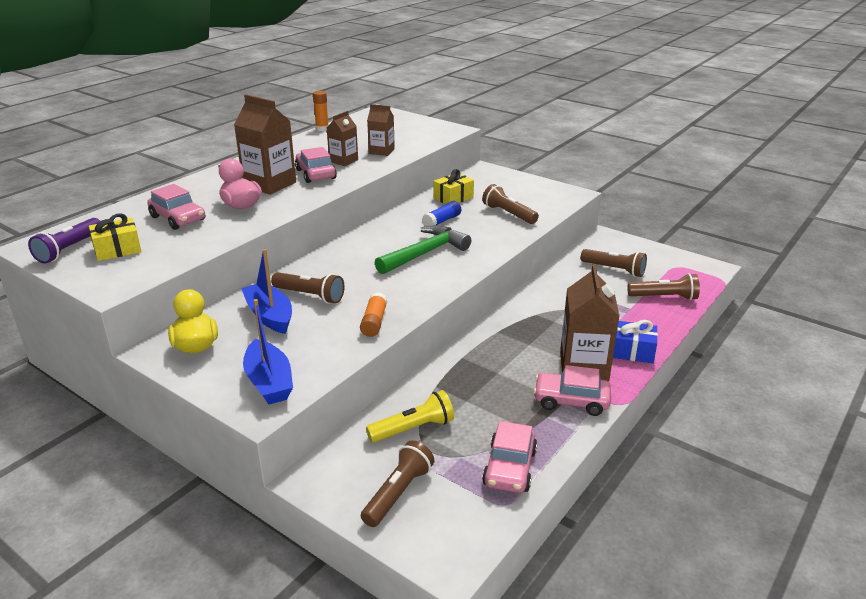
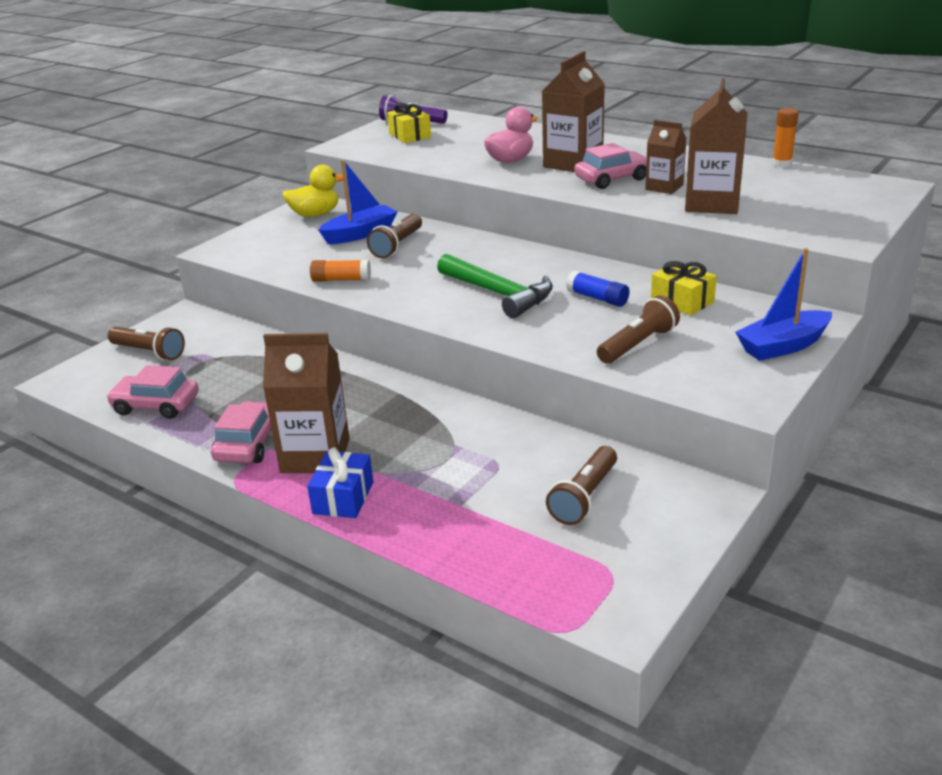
camera: 90 degrees right, 0 degrees up
(178, 218) = (476, 143): pink car -> none
(269, 382) = (252, 248): blue boat -> blue boat (783, 346)
(381, 151) = (712, 203): brown carton -> brown carton, size x1.69
(413, 429) = (232, 353): yellow flashlight -> none
(664, 297) = (496, 544): brown flashlight -> none

